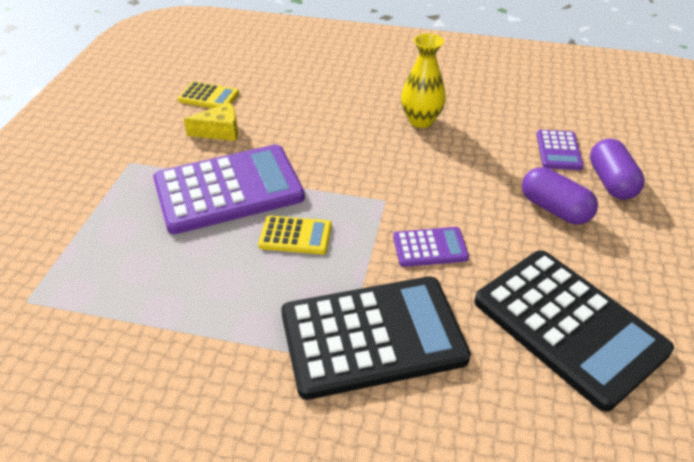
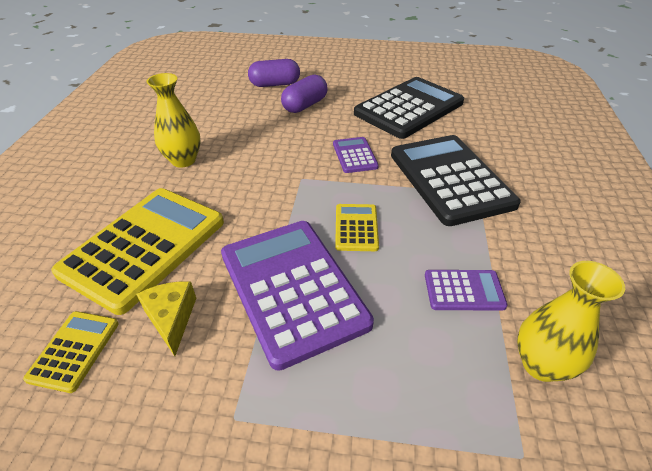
camera: 95 degrees left, 0 degrees up
(86, 339) = (541, 364): none -> yellow vase
(298, 112) = (144, 247): none -> yellow calculator
(558, 150) = (238, 99): purple calculator -> purple calculator (464, 290)

